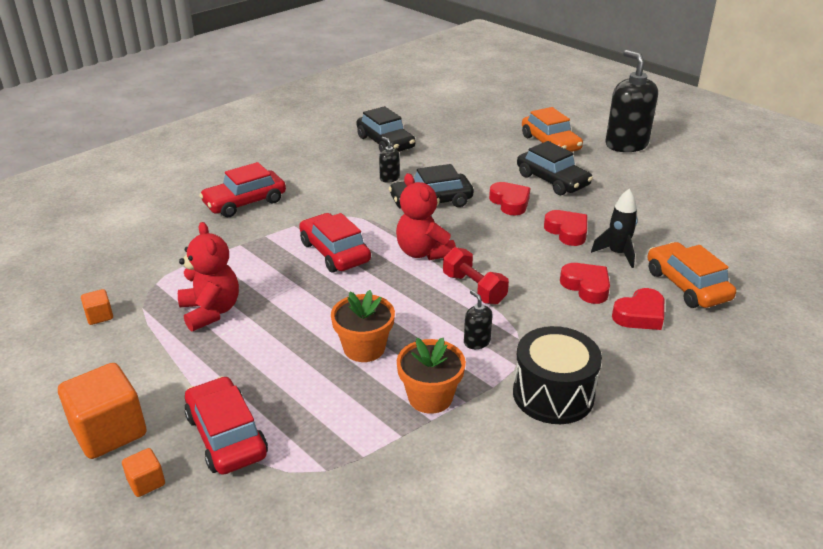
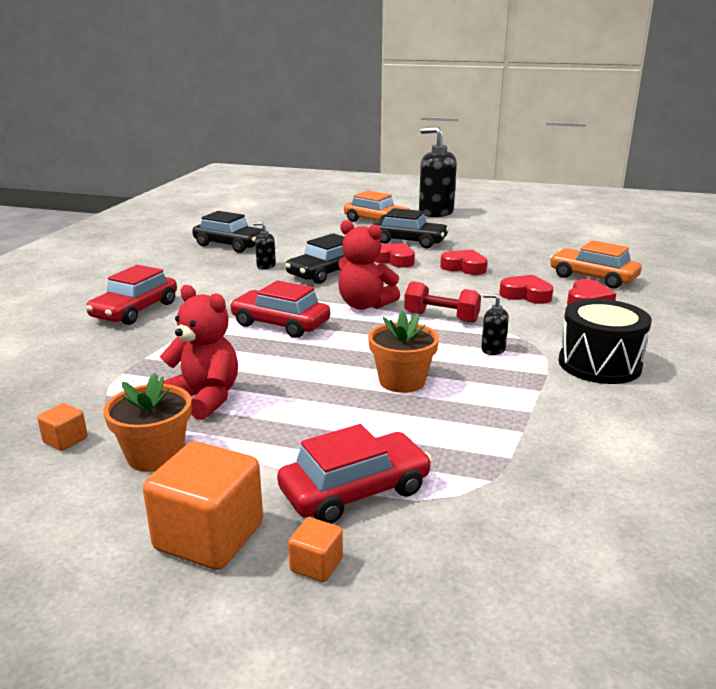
camera: 30 degrees left, 10 degrees down
(226, 436) = (355, 490): red car -> red car turned 120 degrees clockwise
(430, 397) = (508, 396): orange flower pot -> orange flower pot (155, 455)
(617, 254) = (519, 271): black rocket -> none

